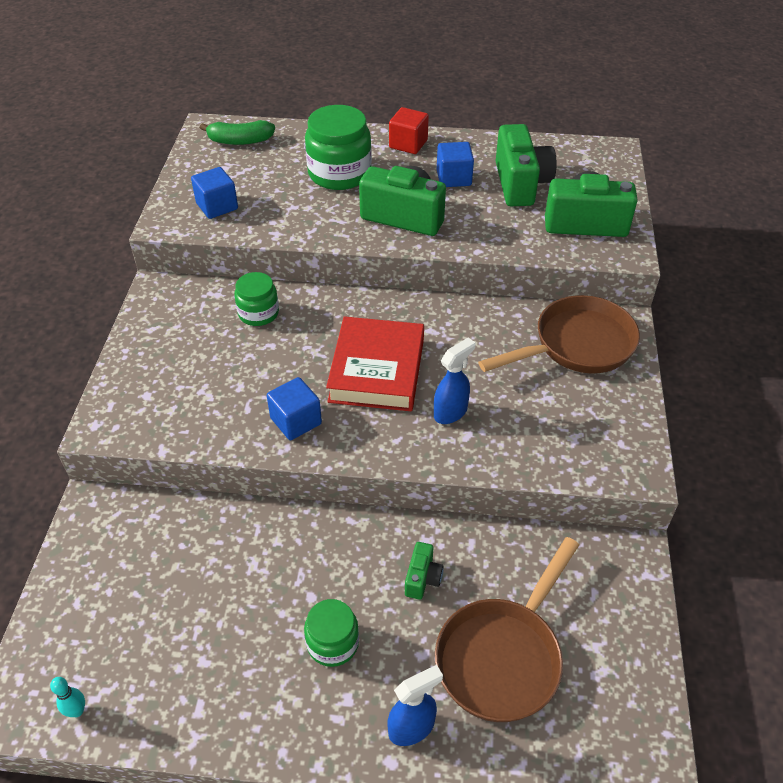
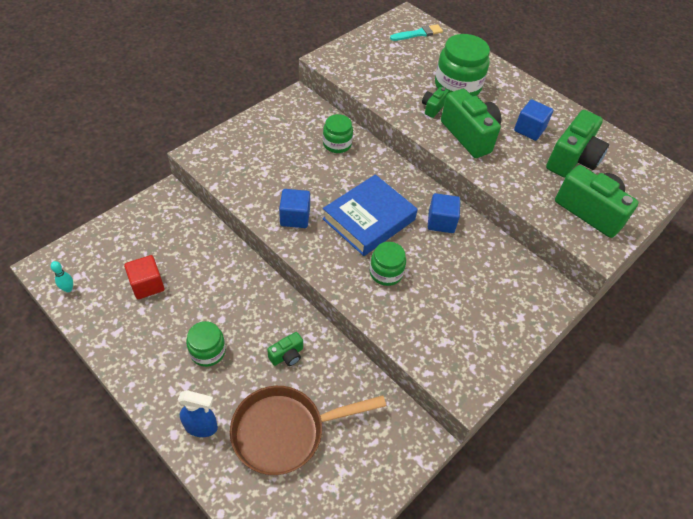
camera: 35 degrees right, 5 degrees up
(217, 206) = (364, 66): blue cube -> blue cube (441, 222)
(240, 141) = (418, 34): green banana -> turquoise brush
(338, 210) = (433, 108): none -> green camera
(377, 370) = (369, 219): red book -> blue book
(408, 144) = (522, 91): red cube -> red cube (147, 285)
(451, 412) = (386, 272): blue spray bottle -> green jar
(577, 345) = (511, 287): brown pan -> none

